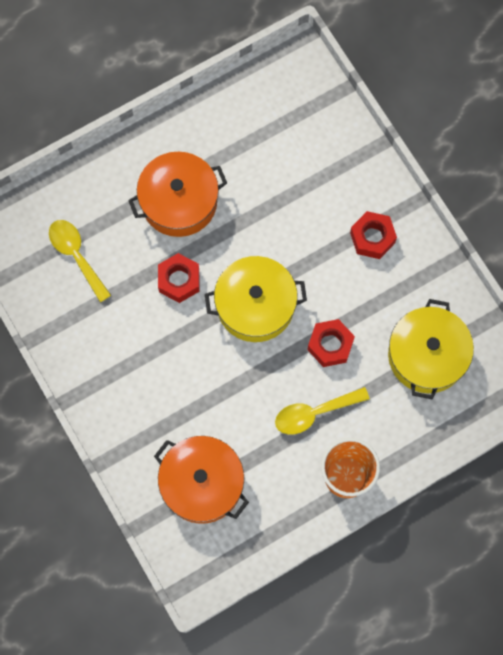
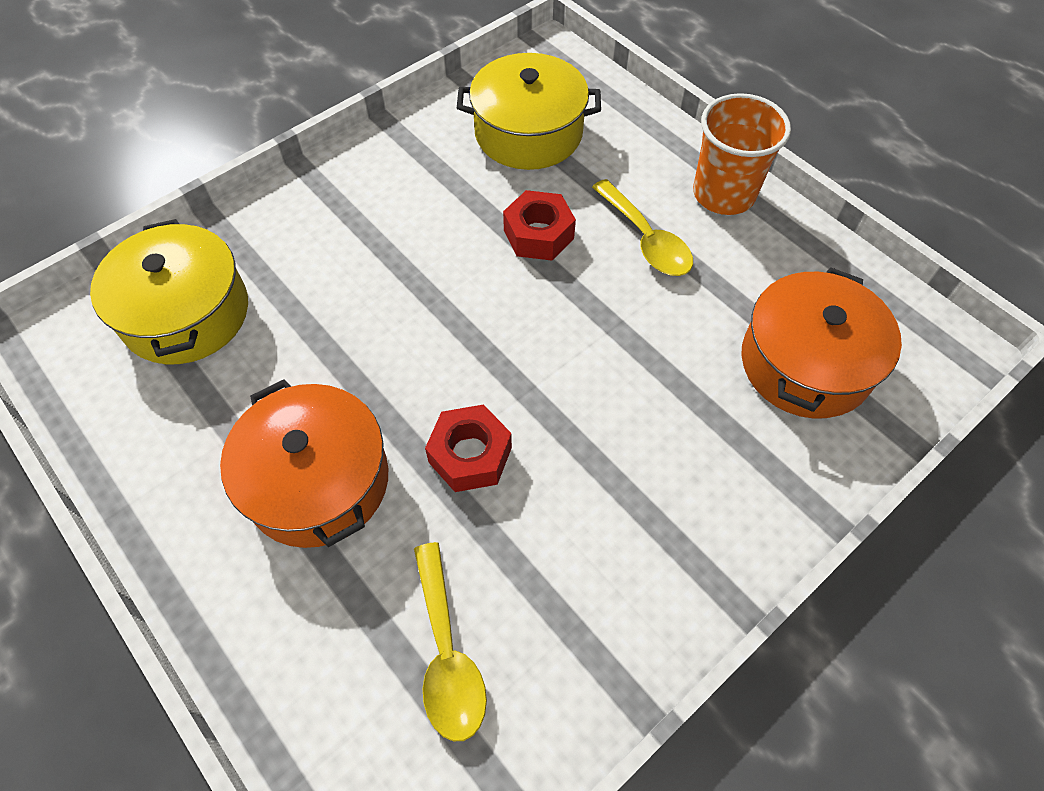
camera: 100 degrees left, 15 degrees down
(76, 256) = (447, 654): yellow spoon -> yellow spoon turned 60 degrees counterclockwise
(255, 305) = (494, 335): yellow pot -> yellow pot (186, 313)
(372, 238) = (363, 207): red nut -> none

